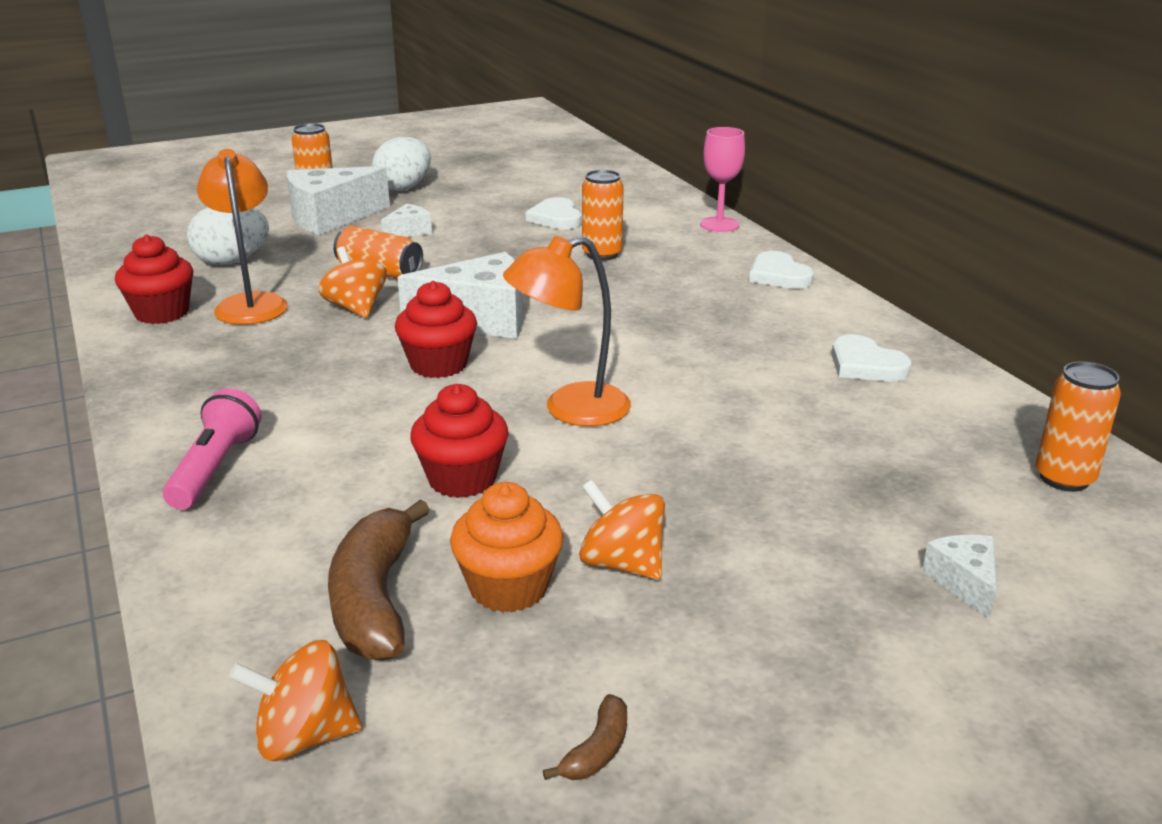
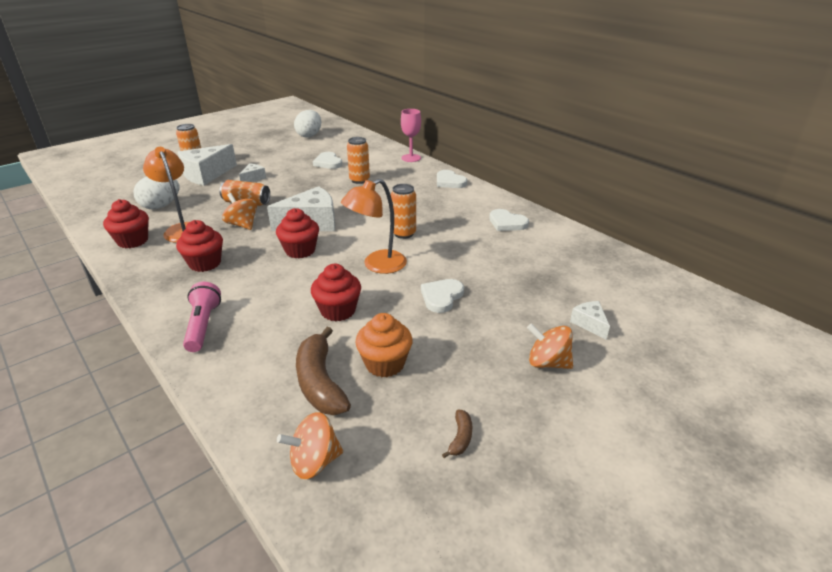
camera: 15 degrees left, 5 degrees up
(264, 365) = (205, 263): none -> red cupcake
(404, 188) = (240, 153): white egg -> white egg (309, 135)
(622, 563) = (434, 341): orange spinning top -> orange spinning top (547, 362)
(671, 484) = (441, 297): none -> white heart
(1064, 478) = (612, 267): orange can -> orange can (403, 233)

